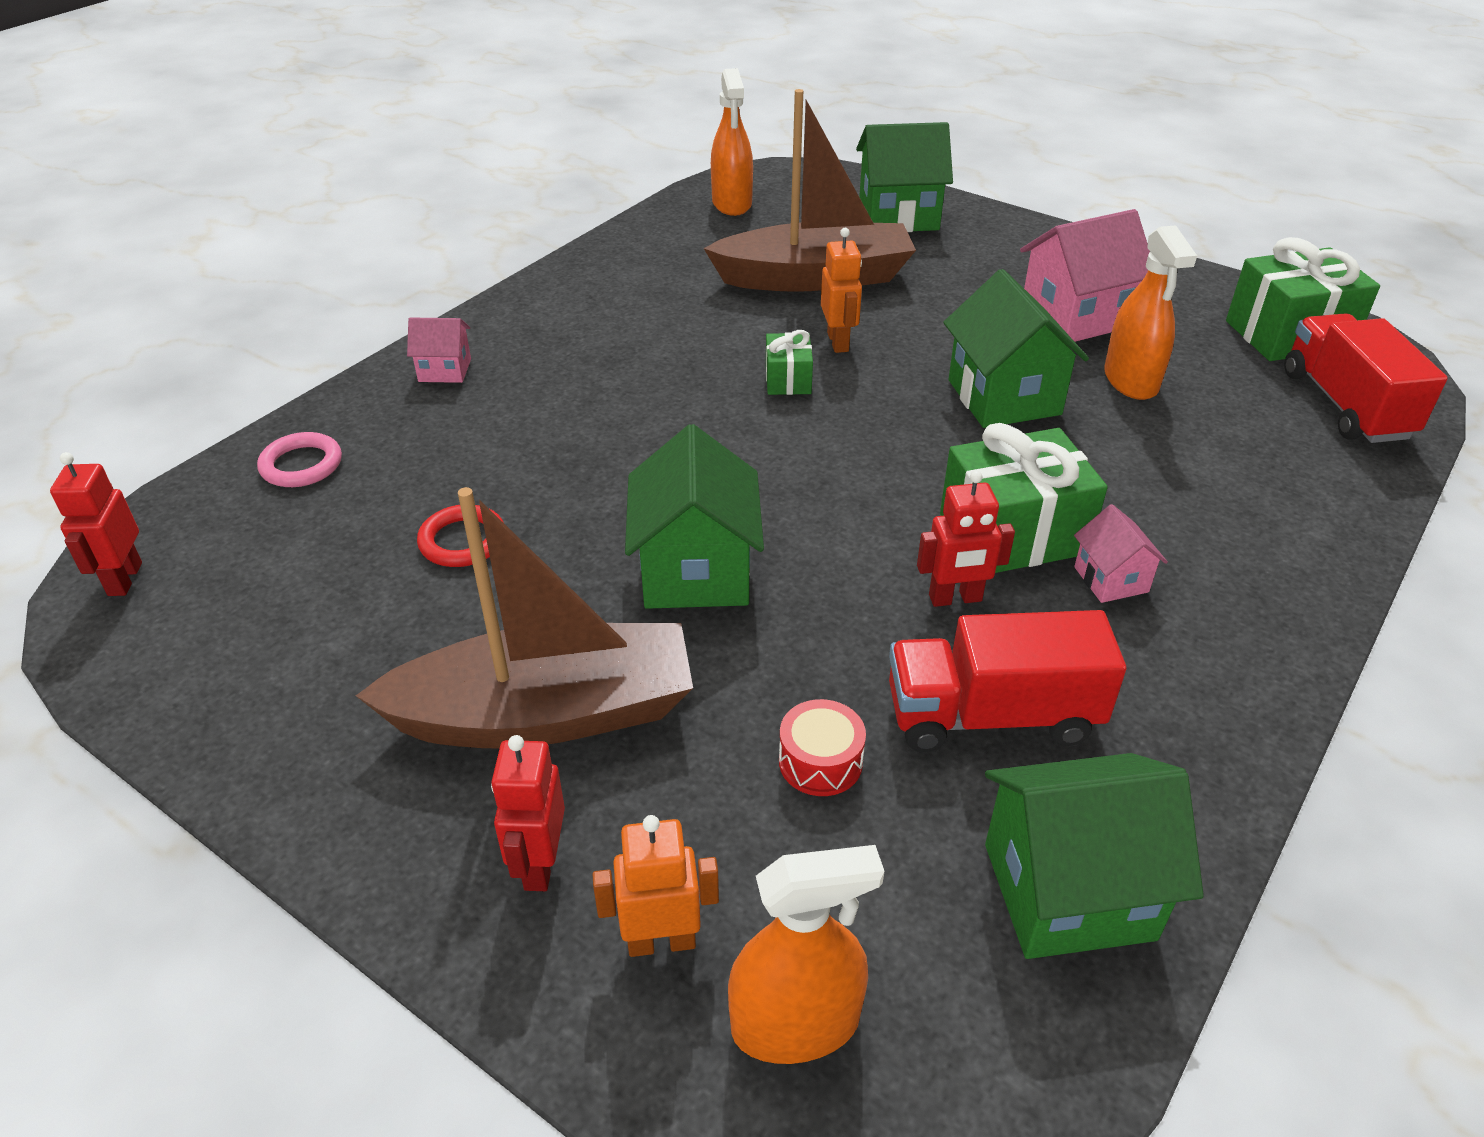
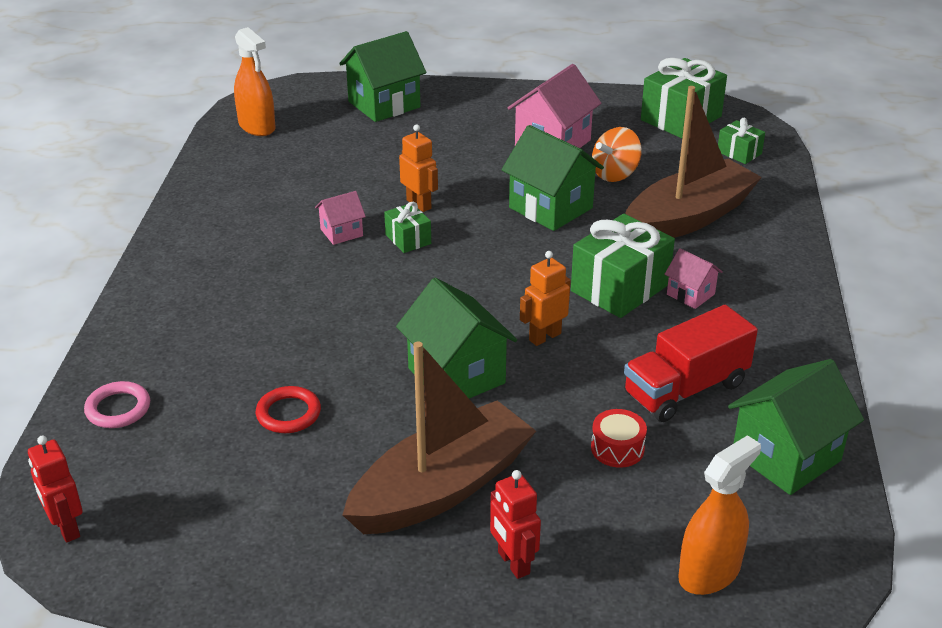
camera: 30 degrees left, 5 degrees down
(445, 370) = (159, 310): pink house -> pink house (341, 232)
(661, 941) = (612, 568): orange robot -> orange robot (544, 337)
(814, 277) = (364, 165): brown boat -> brown boat (688, 218)
(955, 598) = (617, 335): red robot -> none
(1131, 380) = (615, 174): orange spray bottle -> orange spinning top
(1345, 405) = (739, 153): red truck -> green gift

